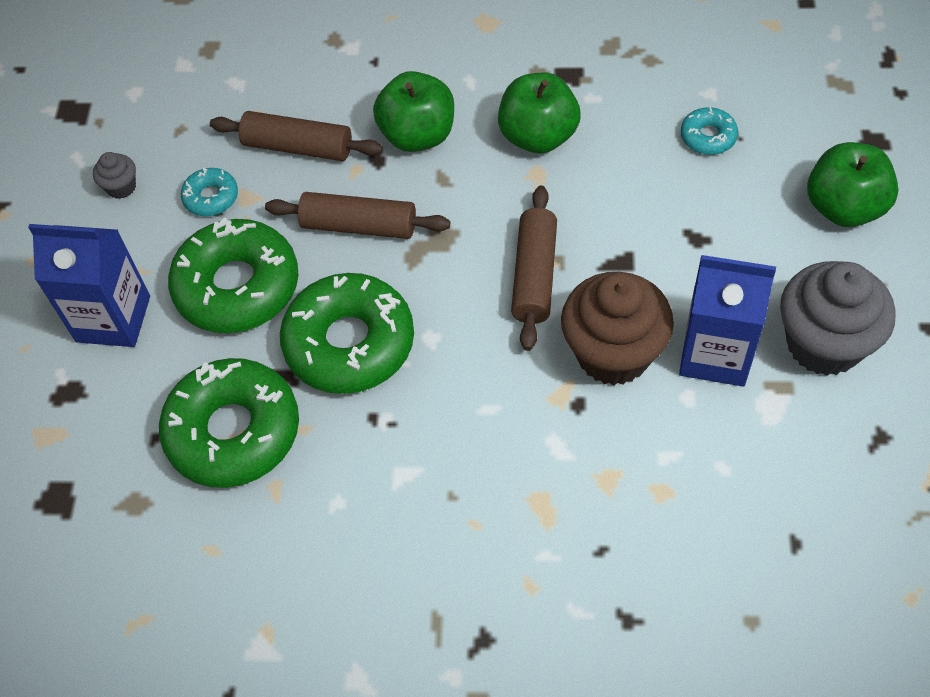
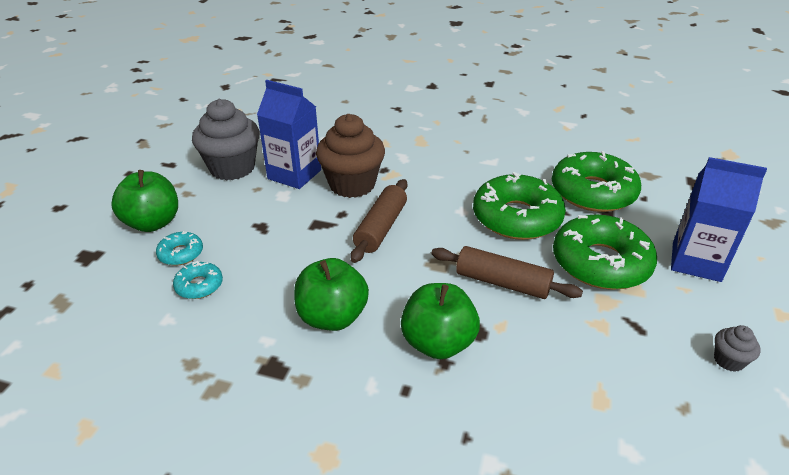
camera: 170 degrees left, 20 degrees down
(211, 197) = (635, 332): turquoise donut -> turquoise donut (181, 253)
(298, 147) = (554, 359): brown rolling pin -> none

